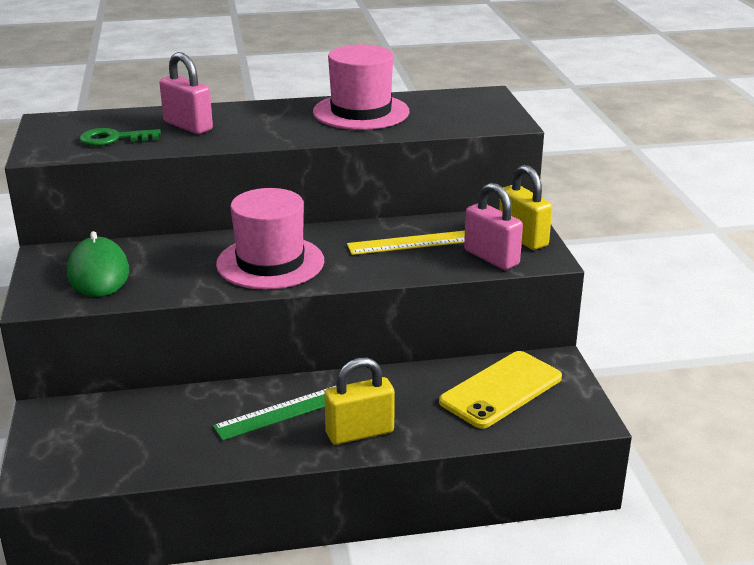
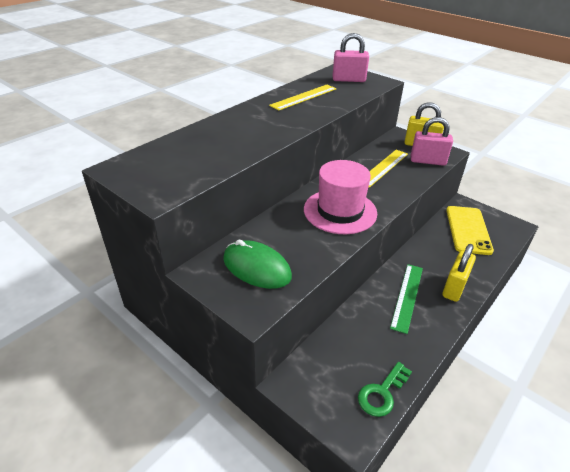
camera: 40 degrees left, 10 degrees up
(113, 139) = (194, 165): green key -> green key (382, 393)
(188, 126) = (225, 138): pink padlock -> pink padlock (348, 80)
(361, 112) = (304, 97): pink hat -> yellow ruler

